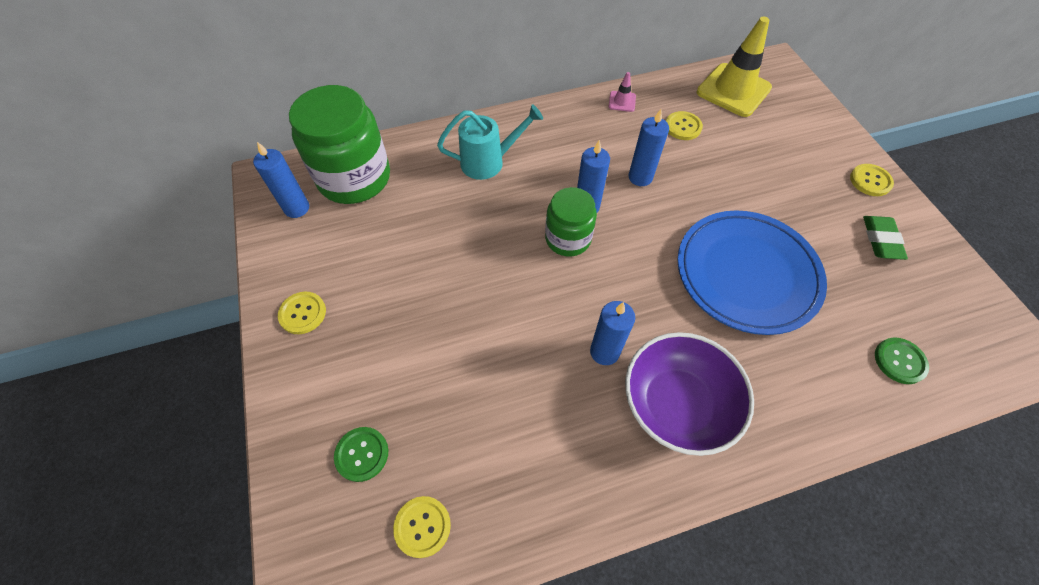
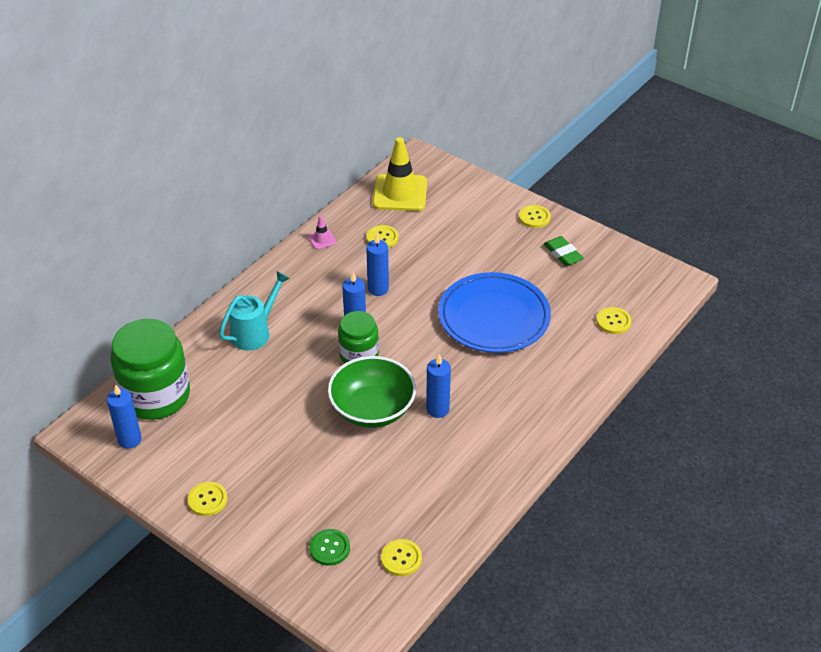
camera: 35 degrees left, 15 degrees down
(535, 309) = (372, 409): none -> green bowl
(676, 404) = (502, 413): purple bowl -> none
(899, 361) = (613, 321): green button -> yellow button

